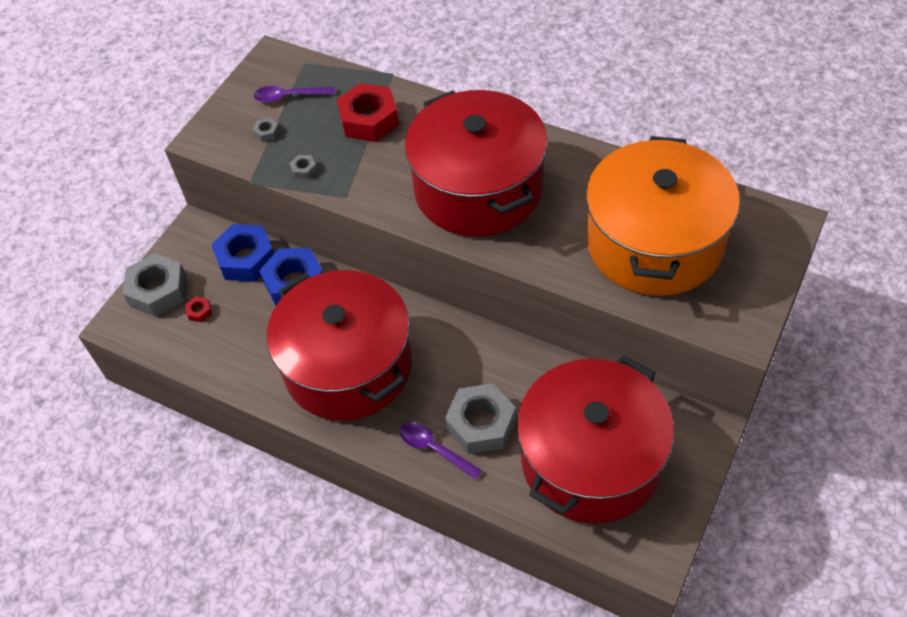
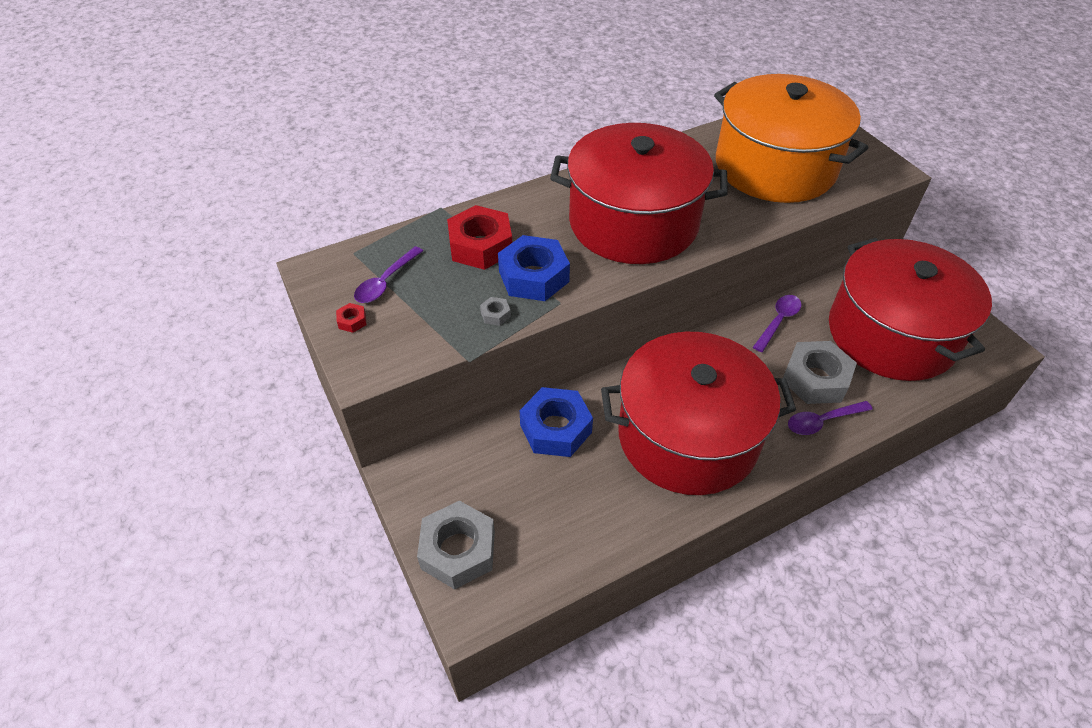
camera: 60 degrees left, 5 degrees down
(199, 312) = (521, 525): red nut -> red nut (352, 321)
(246, 259) = (489, 452): blue nut -> blue nut (533, 276)
(266, 133) = (415, 318): grey nut -> none
(531, 367) = (778, 321): none -> purple spoon

